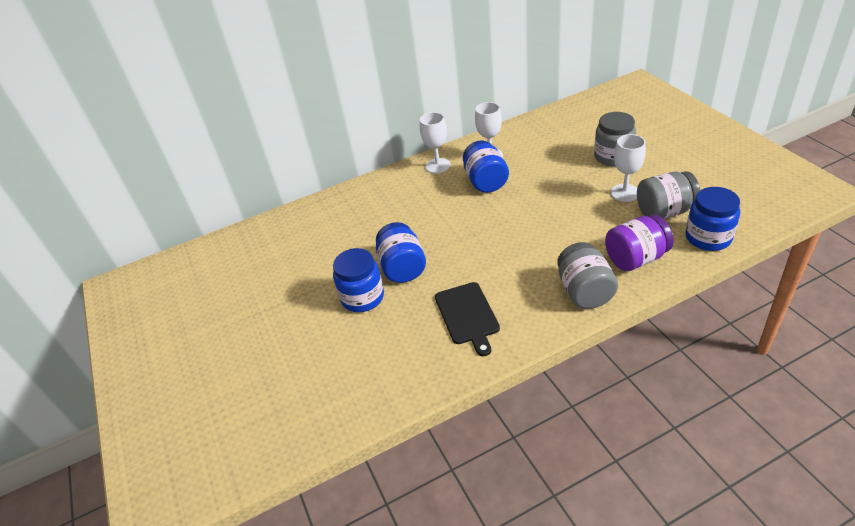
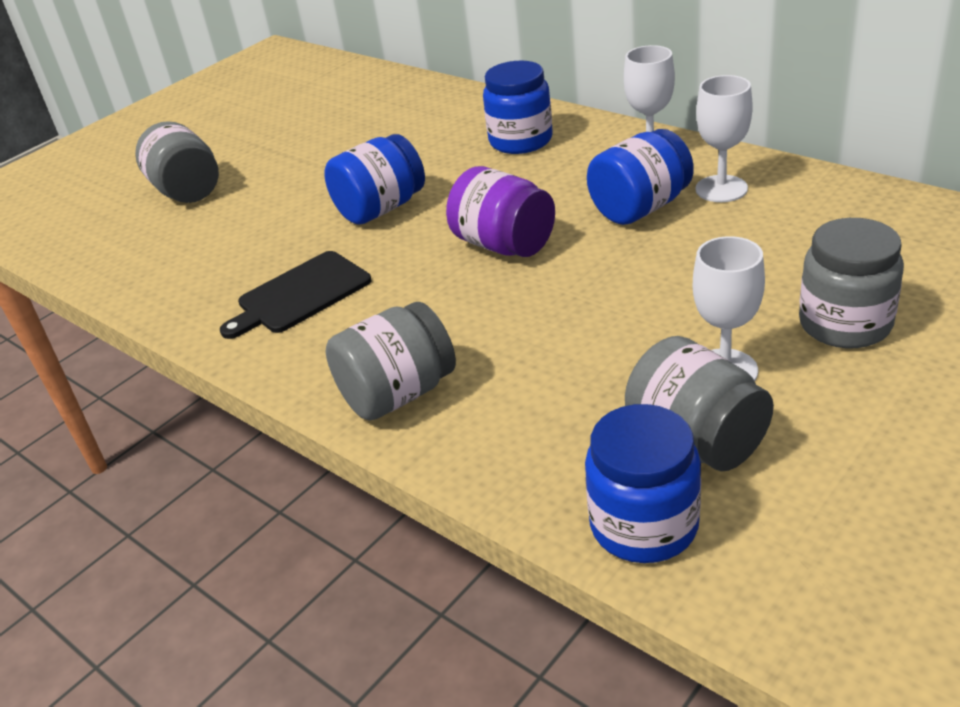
camera: 65 degrees right, 5 degrees down
(288, 357) = (187, 191): none -> grey jar
(362, 297) = (307, 201): blue jar -> blue jar (521, 141)
(635, 258) = (517, 434): purple jar -> purple jar (504, 245)

